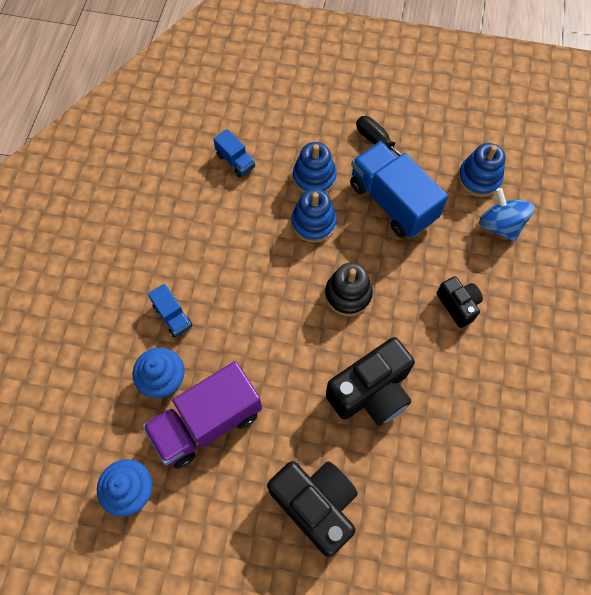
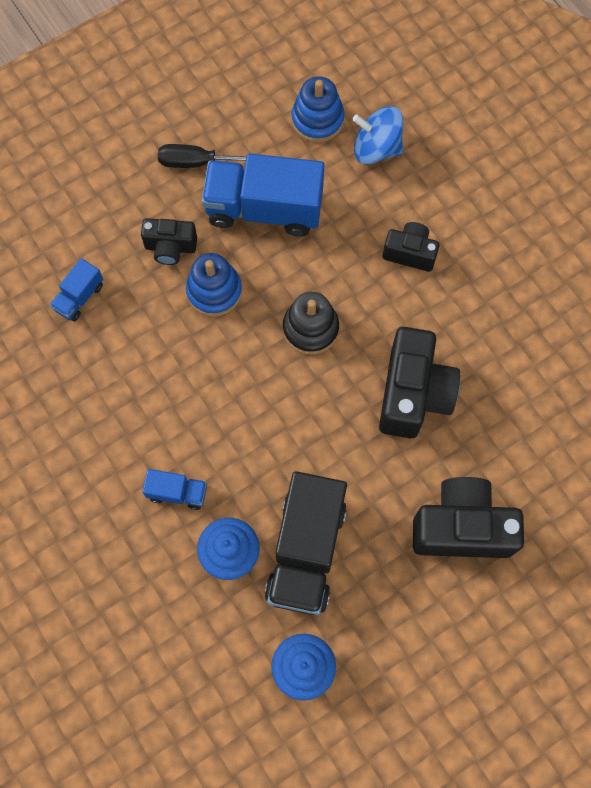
camera: 45 degrees left, 5 degrees up
(207, 422) = (306, 551): purple truck -> black truck
(235, 161) = (79, 297): blue truck -> blue truck turned 120 degrees clockwise
(314, 177) = (170, 248): blue stacking toy -> black camera

